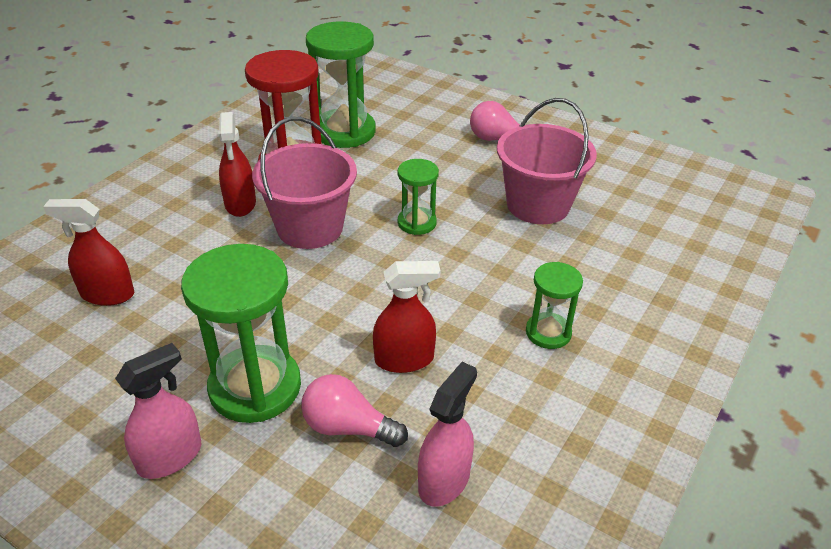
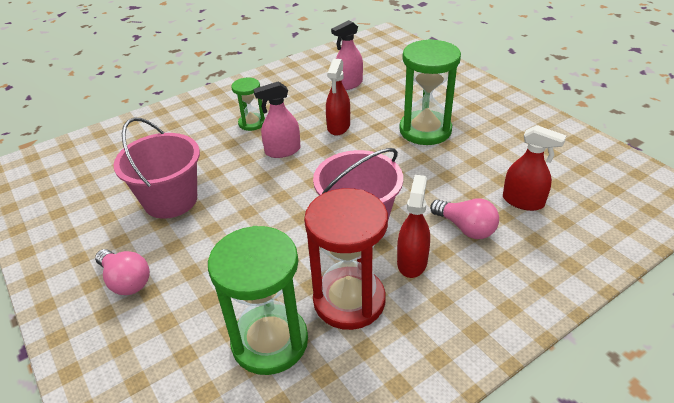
camera: 155 degrees left, 0 degrees up
(170, 457) = (472, 112): pink spray bottle -> pink spray bottle (282, 151)
(348, 427) = (382, 107): pink light bulb -> pink light bulb (465, 228)
(404, 359) = (338, 127): red spray bottle -> red spray bottle turned 90 degrees counterclockwise
(417, 223) = (273, 206): green hourglass -> none

